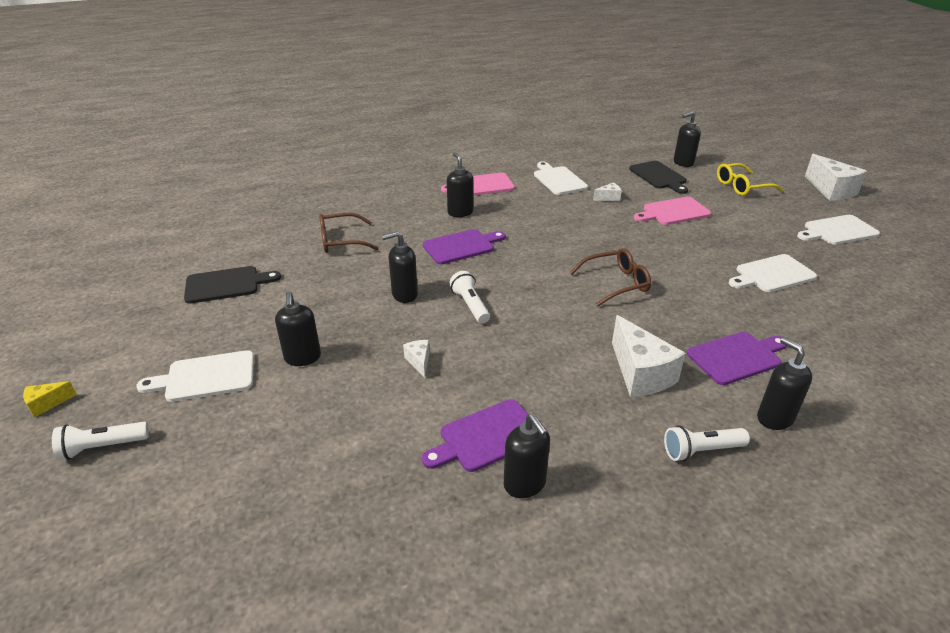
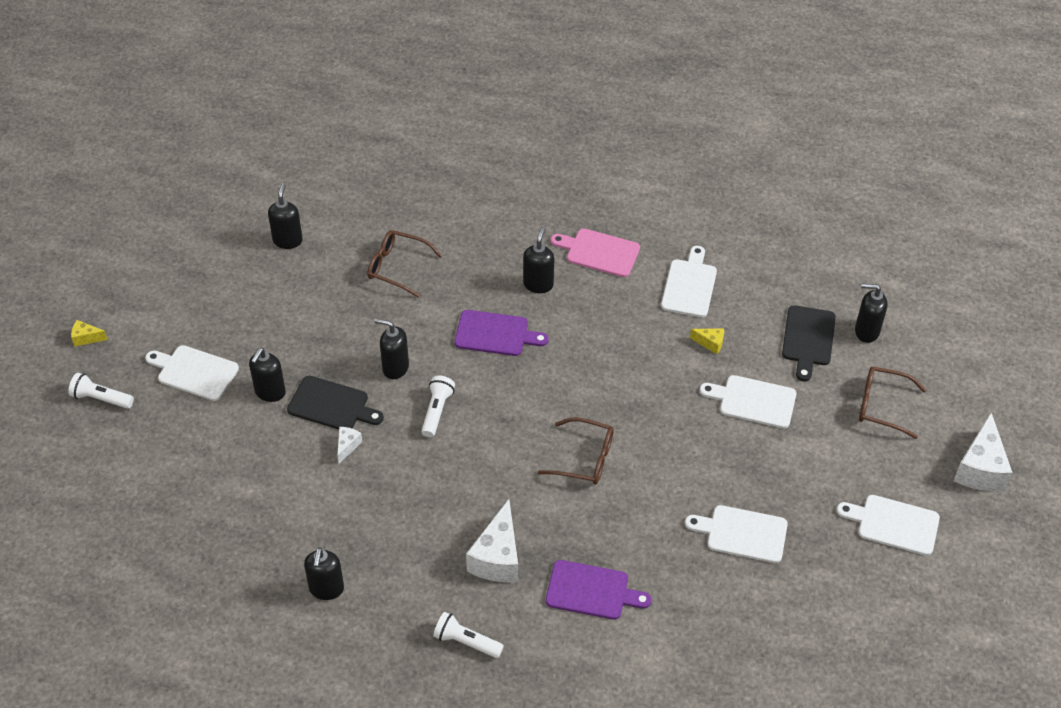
camera: 35 degrees right, 15 degrees up
(226, 285) = (268, 275): black cutting board -> black cutting board (331, 405)
(487, 437) = (336, 539): purple cutting board -> none
(608, 198) = (710, 343): white cheese -> yellow cheese
(673, 212) = (753, 401): pink cutting board -> white cutting board
(741, 187) = (882, 406): yellow glasses -> brown glasses
(774, 418) = (550, 654): black soap dispenser -> black soap dispenser (288, 240)

